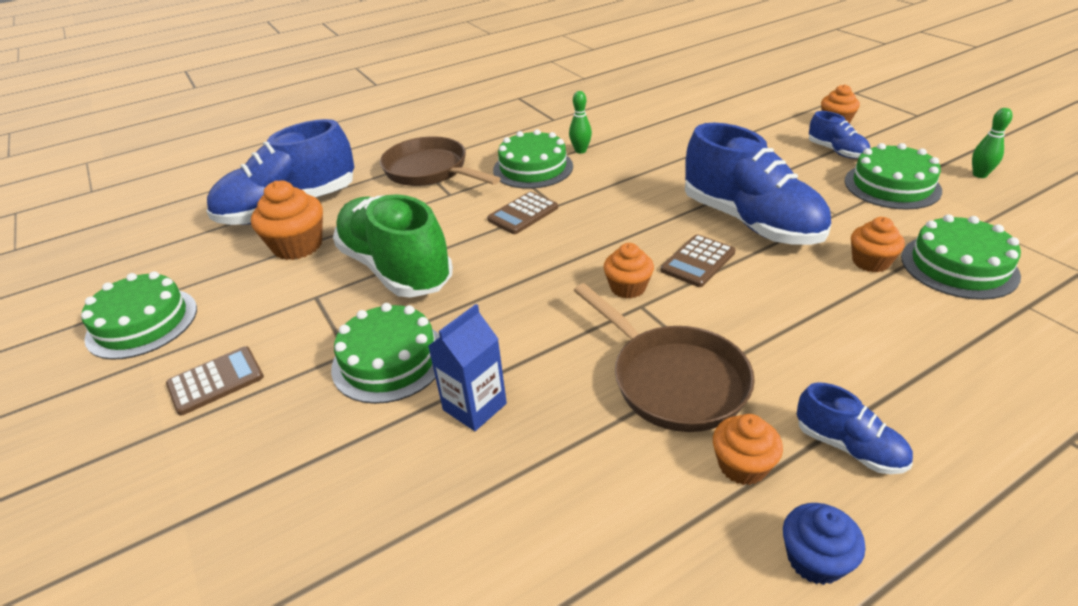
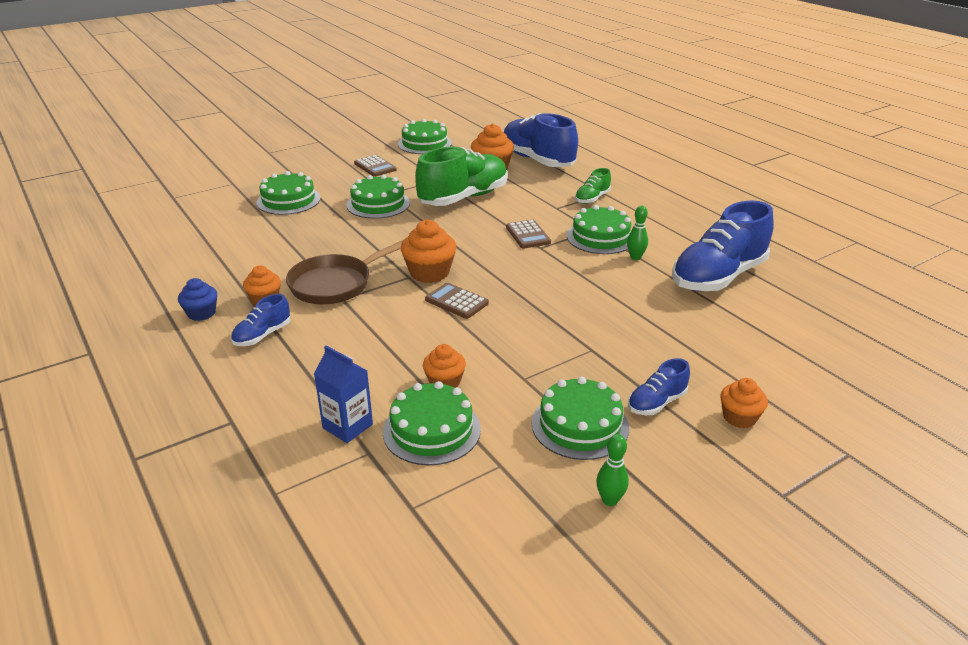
camera: 85 degrees right, 5 degrees down
(329, 504) = (288, 200): none -> green cake
(430, 171) = (592, 198): brown pan -> green shoe
(474, 407) = (335, 228): blue carton -> blue carton (347, 426)
(523, 214) = (528, 235): brown calculator -> brown calculator turned 150 degrees counterclockwise
(628, 287) = (429, 273): orange cupcake -> orange cupcake, size x1.58
(750, 222) = (511, 331): blue shoe -> blue shoe (718, 277)

